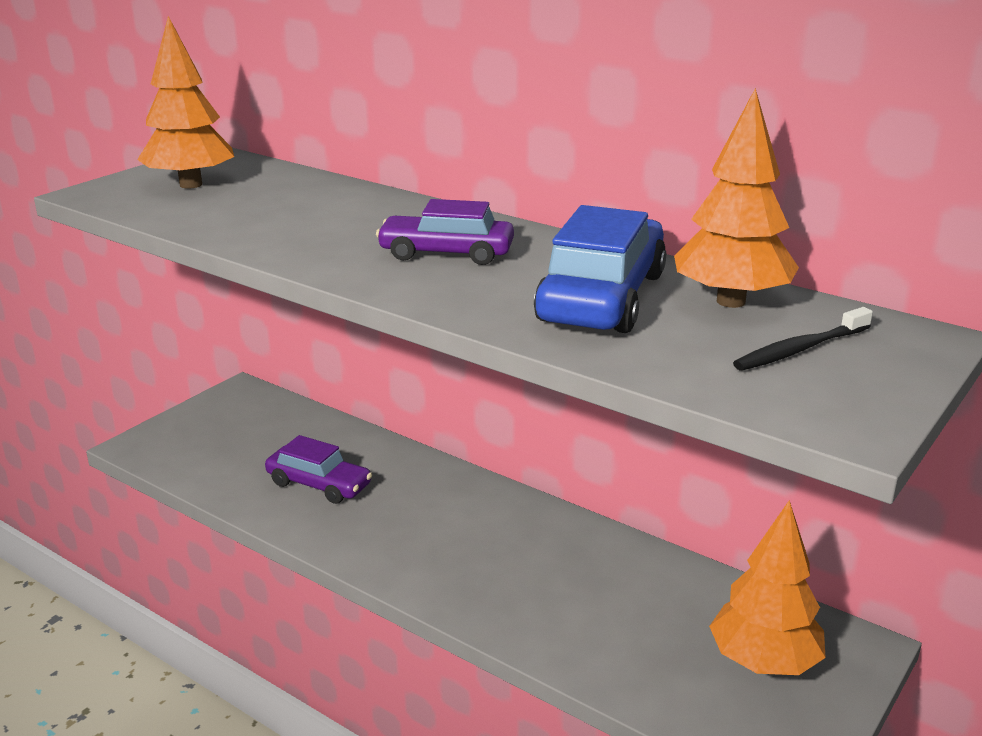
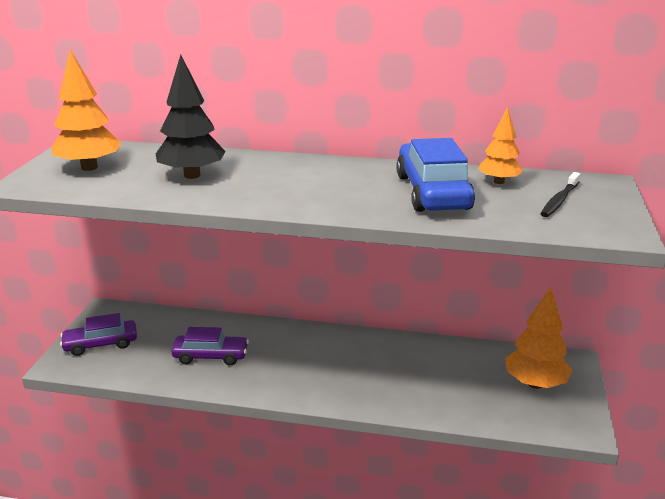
camera: 25 degrees left, 0 degrees up
(298, 215) = (192, 175): none -> black tree
(446, 253) = (315, 183): purple car -> purple car (101, 344)
(730, 301) = (499, 182): orange tree -> orange tree, size x0.63

